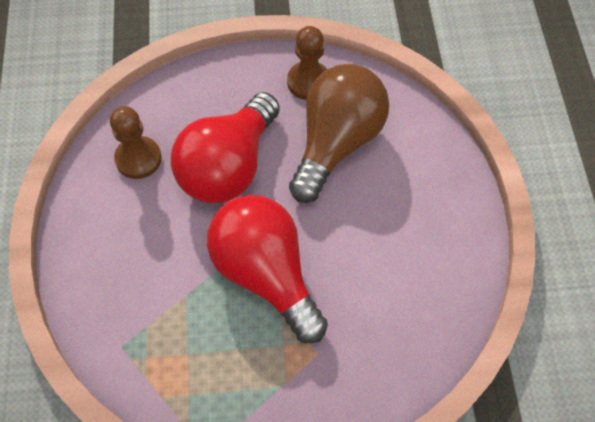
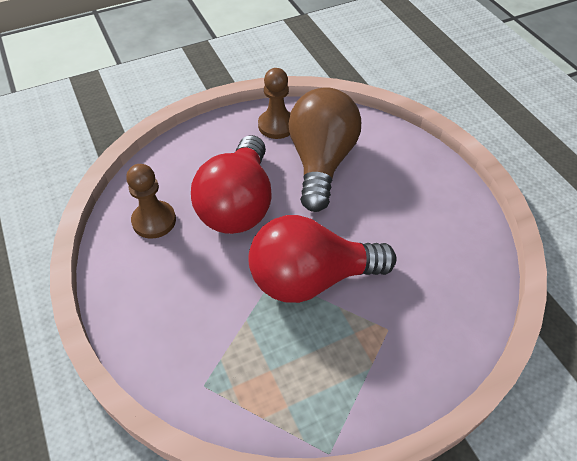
camera: 20 degrees left, 10 degrees down
(266, 274) = (311, 278): red light bulb -> red light bulb turned 45 degrees counterclockwise

